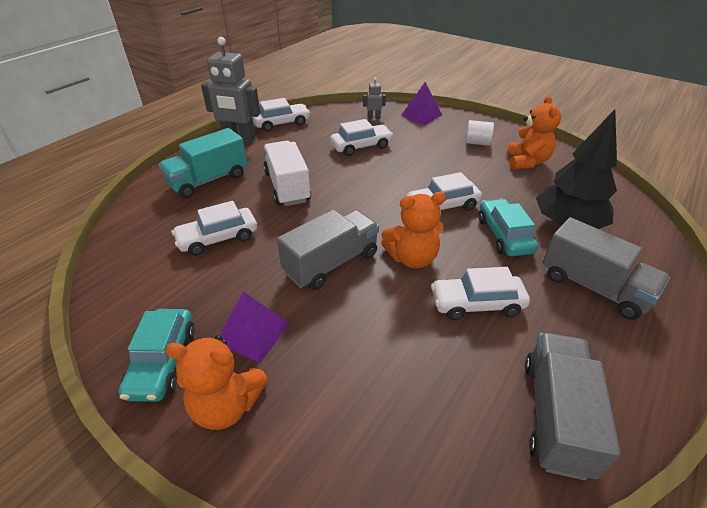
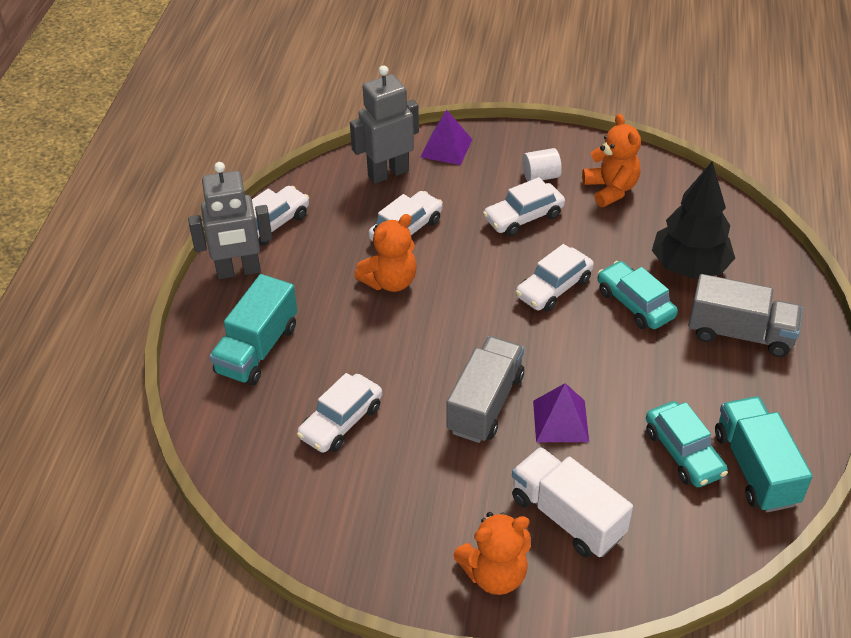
camera: 25 degrees left, 5 degrees up
(163, 361) = (405, 565): turquoise car -> turquoise car (683, 452)
(253, 333) = (465, 505): purple pyramid -> purple pyramid (560, 421)
(287, 187) = (363, 324): white truck -> white truck (567, 516)
(373, 118) = (388, 173): grey robot -> grey robot, size x2.20
(412, 258) = (561, 366): orange teddy bear -> orange teddy bear (390, 281)
(476, 304) = (648, 393): white car -> white car (523, 217)
(555, 415) = (755, 468): grey truck -> turquoise truck

